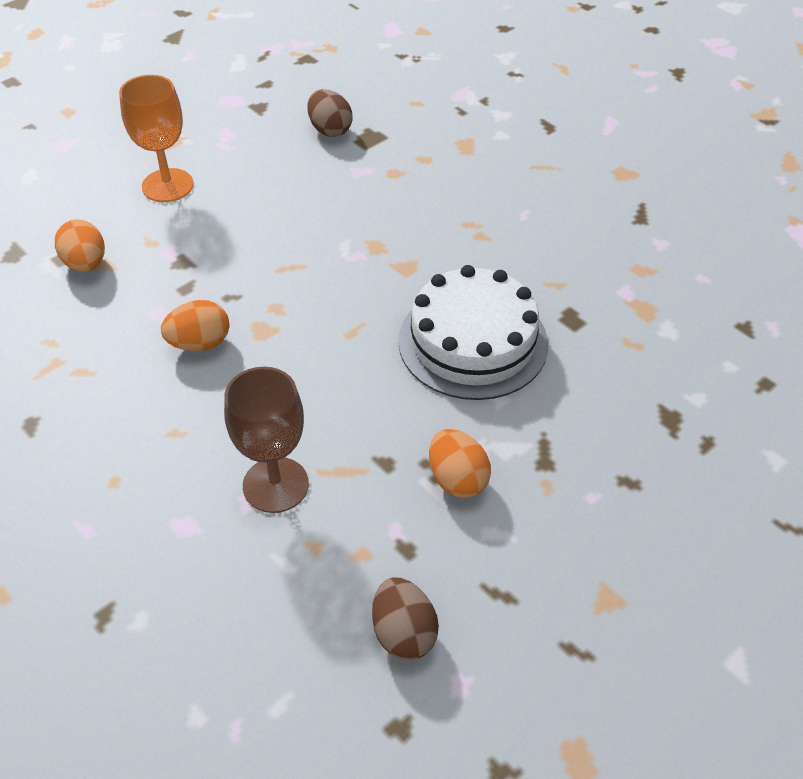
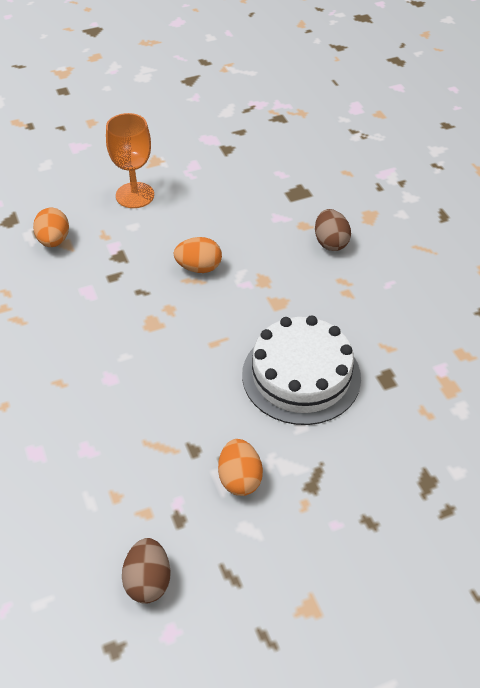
camera: 20 degrees right, 0 degrees up
(200, 343) = (104, 321): orange egg -> orange egg (199, 268)
(275, 485) = (109, 442): brown goblet -> none
(330, 130) = (271, 179): brown egg -> brown egg (330, 242)

